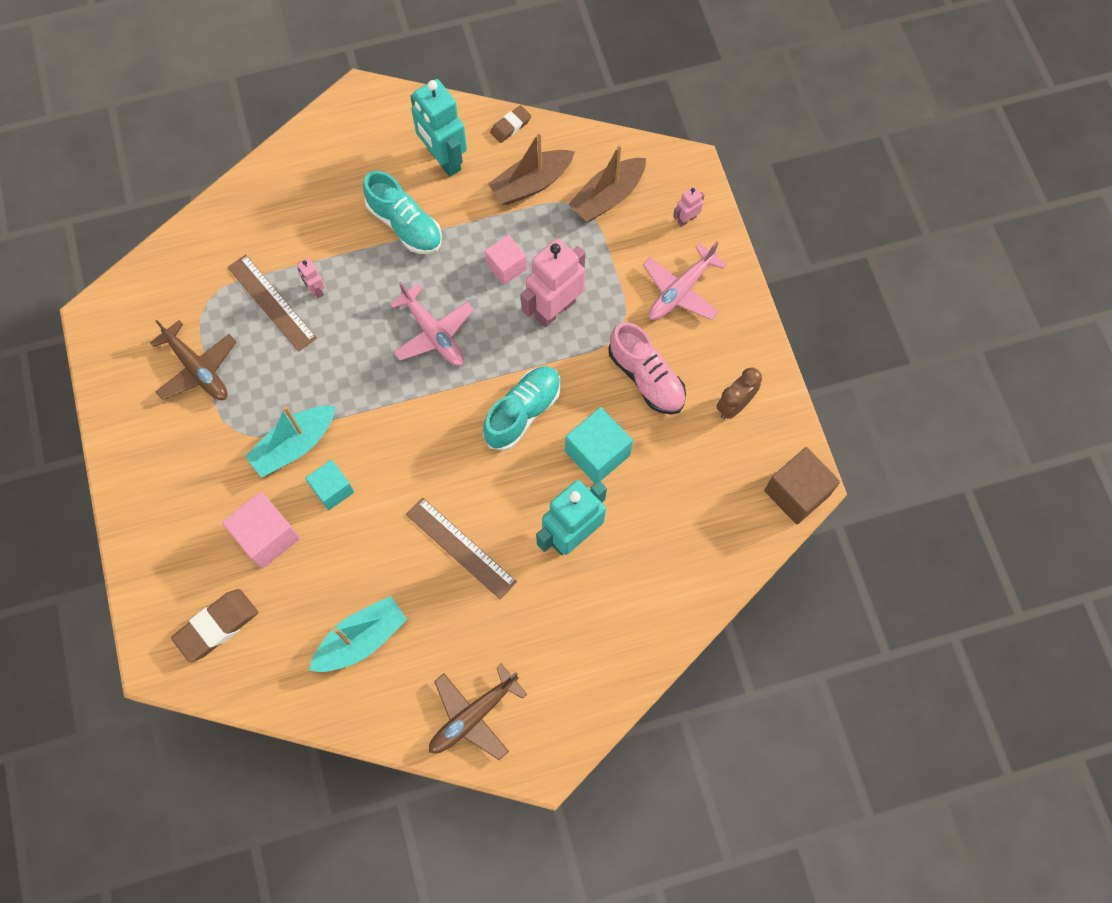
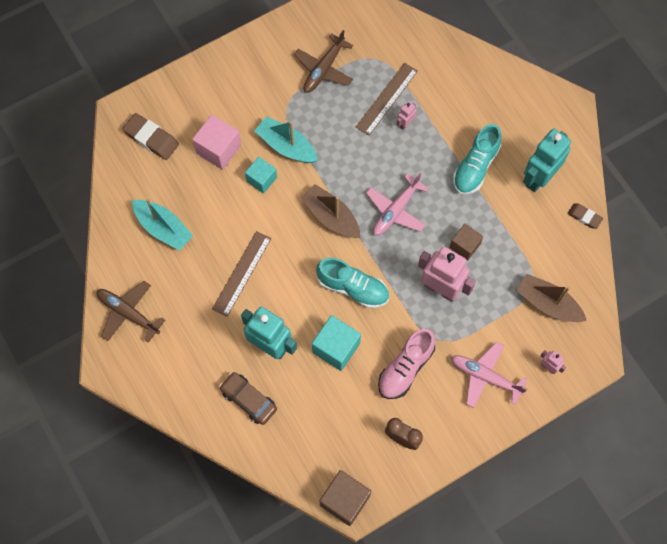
camera: 75 degrees right, 0 degrees up
(506, 267) = (464, 246): pink cube -> brown cube
(531, 184) = (540, 245): brown boat -> brown boat (331, 217)
(639, 580) = (248, 400): none -> brown car

